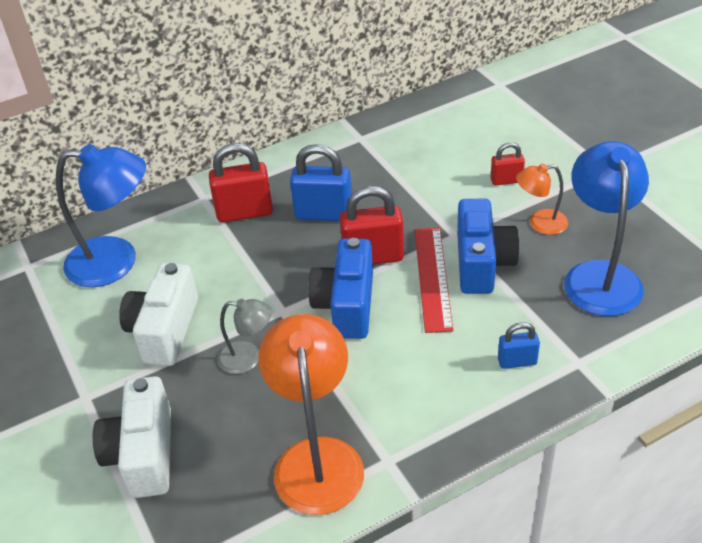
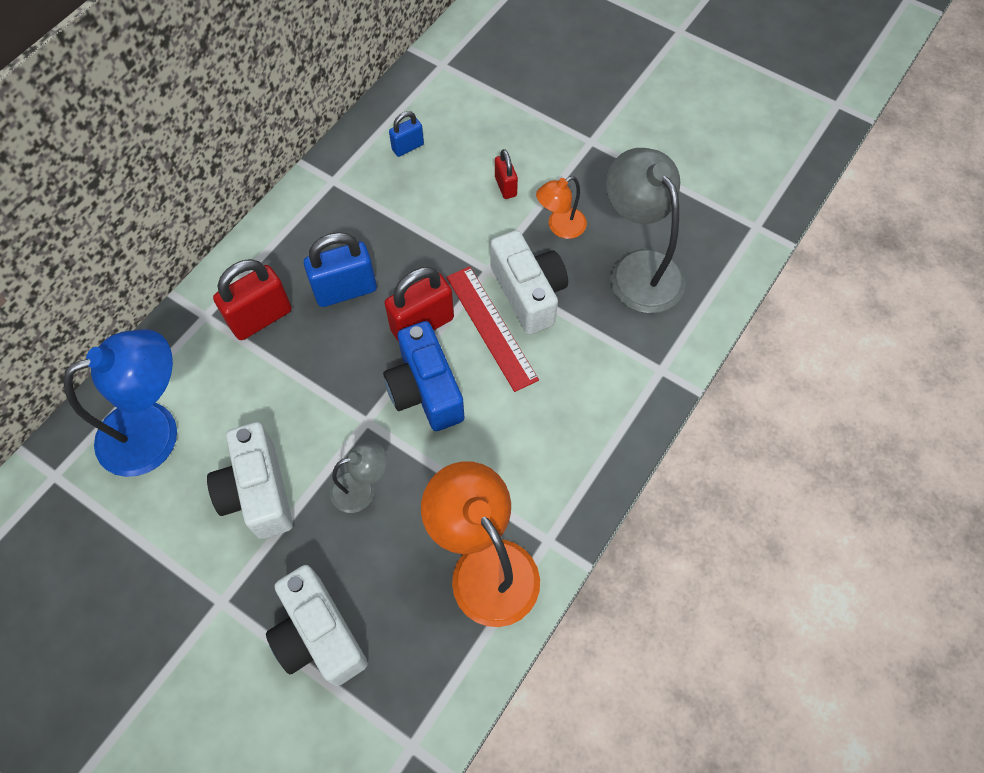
camera: 30 degrees left, 20 degrees up
(482, 263) = (528, 293): blue camera -> white camera
(506, 180) = (505, 186): red padlock -> red padlock turned 75 degrees counterclockwise
(517, 361) = (609, 390): blue padlock -> blue padlock (408, 147)
(599, 275) = (638, 268): blue lamp -> grey lamp

